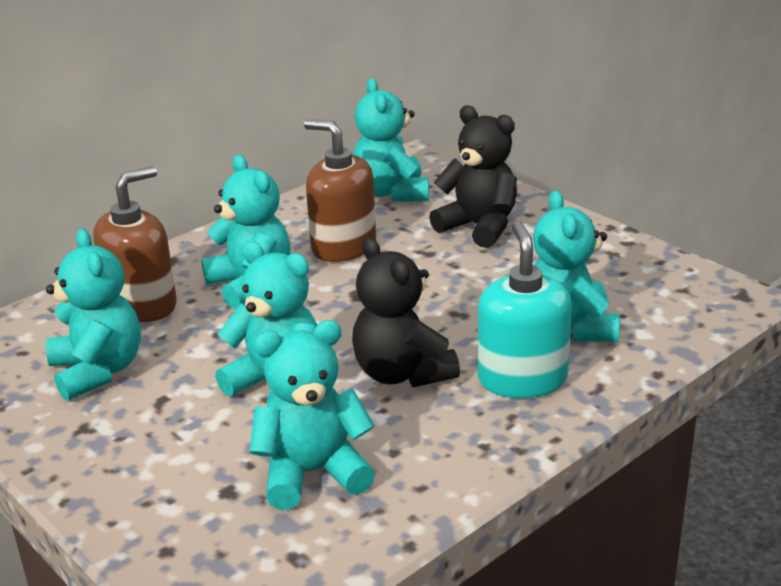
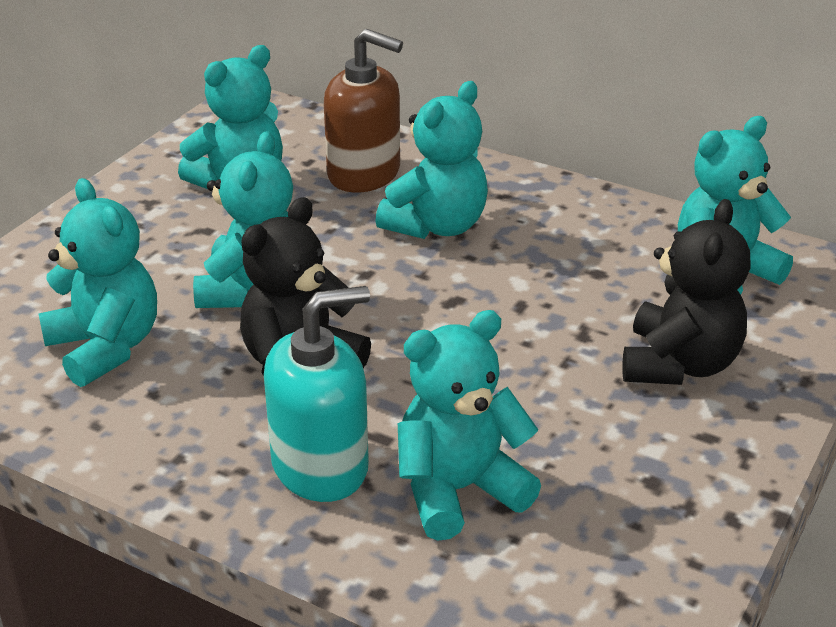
camera: 70 degrees right, 5 degrees up
(343, 246) = (558, 267): brown soap dispenser -> none

